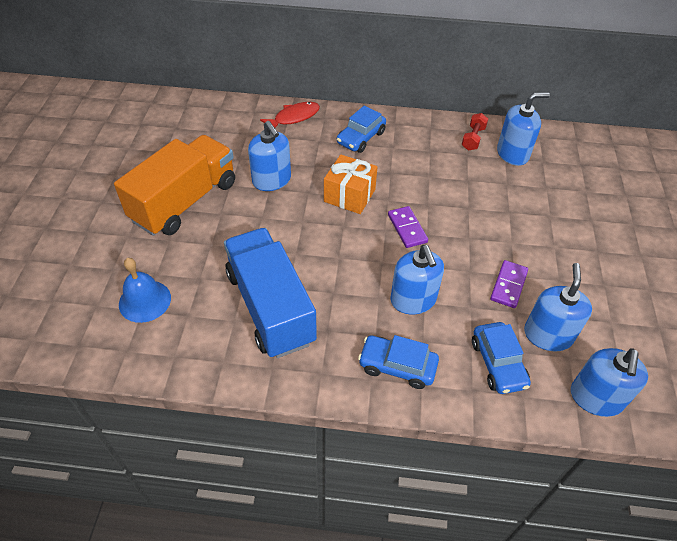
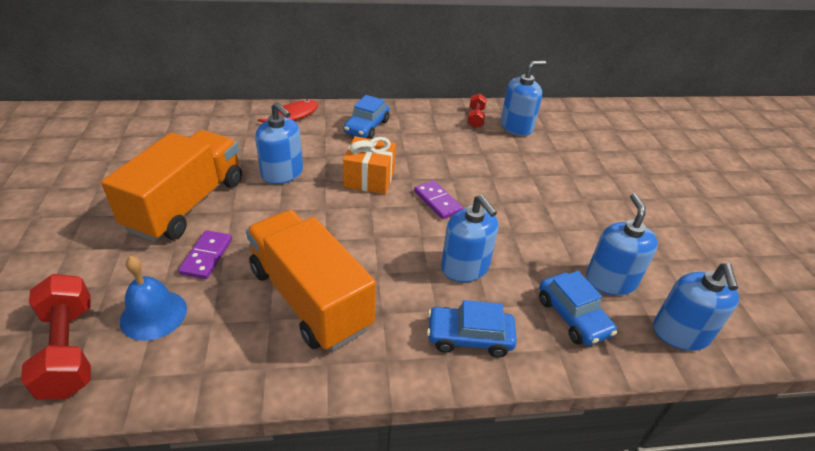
camera: 15 degrees left, 10 degrees down
(80, 320) = (69, 349): none -> red dumbbell
(270, 307) = (310, 298): blue truck -> orange truck
(508, 285) = (555, 240): purple domino -> purple domino (206, 256)

